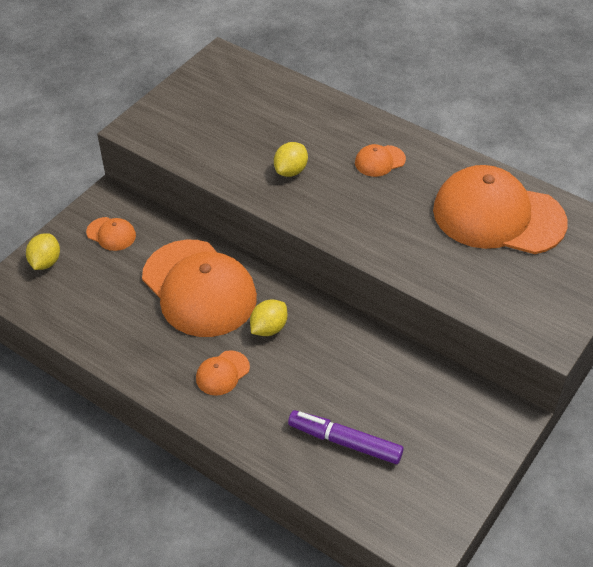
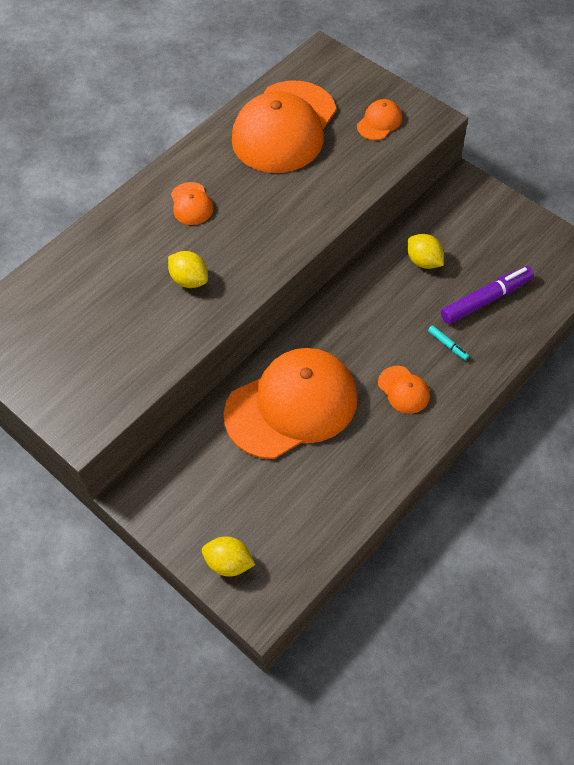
camera: 80 degrees left, 10 degrees up
(111, 234) = (196, 491): orange cap -> orange cap (379, 122)
(268, 328) = (352, 347): yellow lemon -> yellow lemon (423, 261)
(281, 408) = (447, 345): none -> turquoise marker
(345, 442) = (485, 299): purple marker -> purple marker turned 150 degrees counterclockwise

